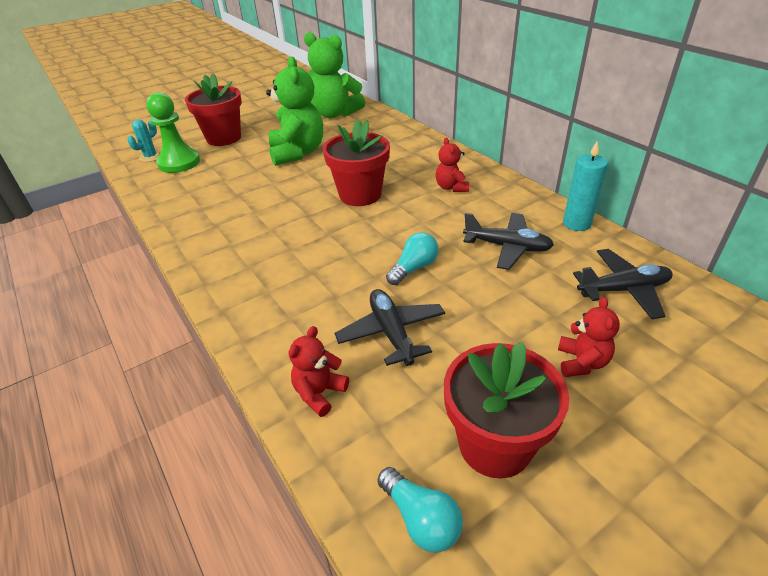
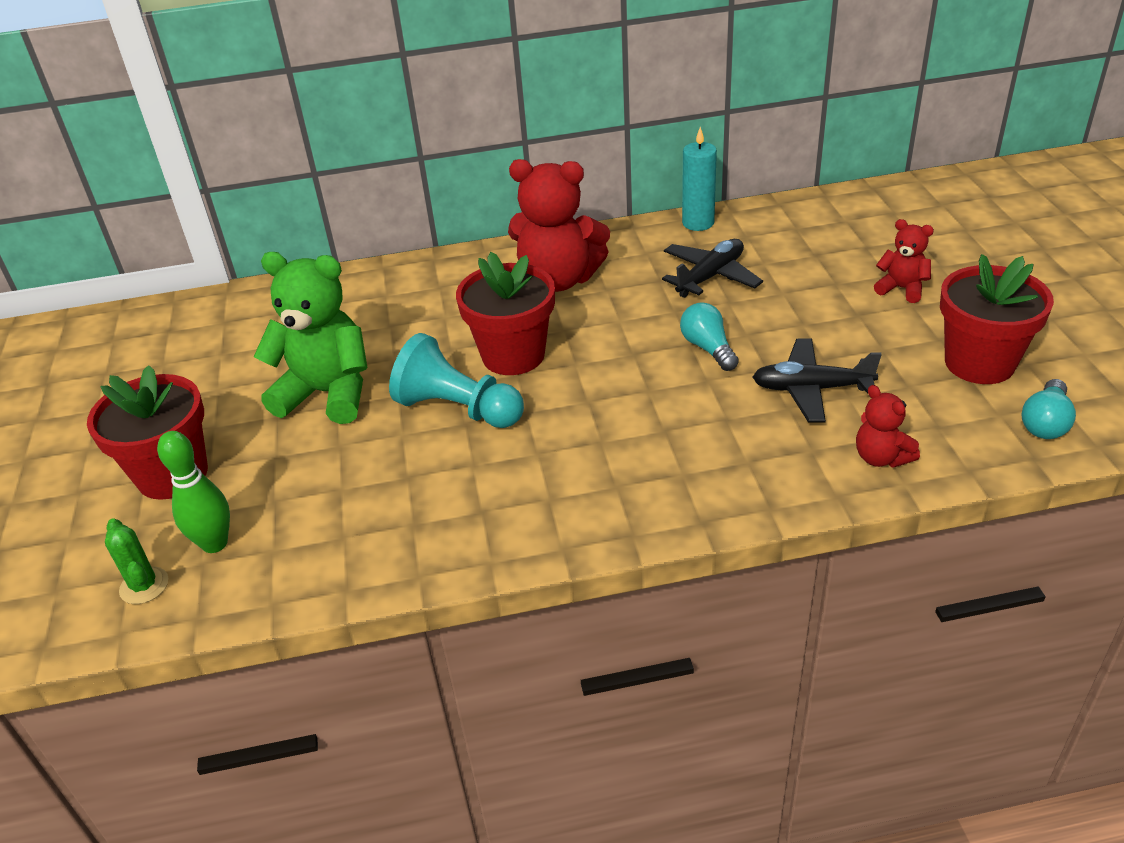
camera: 65 degrees left, 0 degrees up
(150, 157) = (144, 586): turquoise cactus -> green cactus
(179, 163) = (214, 543): green pawn -> green bowling pin
(301, 192) = (458, 409): none -> turquoise pawn
(335, 114) = (228, 331): green teddy bear -> none
(421, 519) = (1045, 423): turquoise light bulb -> turquoise light bulb turned 135 degrees clockwise
(451, 187) = (558, 280): red teddy bear -> red teddy bear, size x2.00
(623, 290) = (818, 235): black plane -> none

